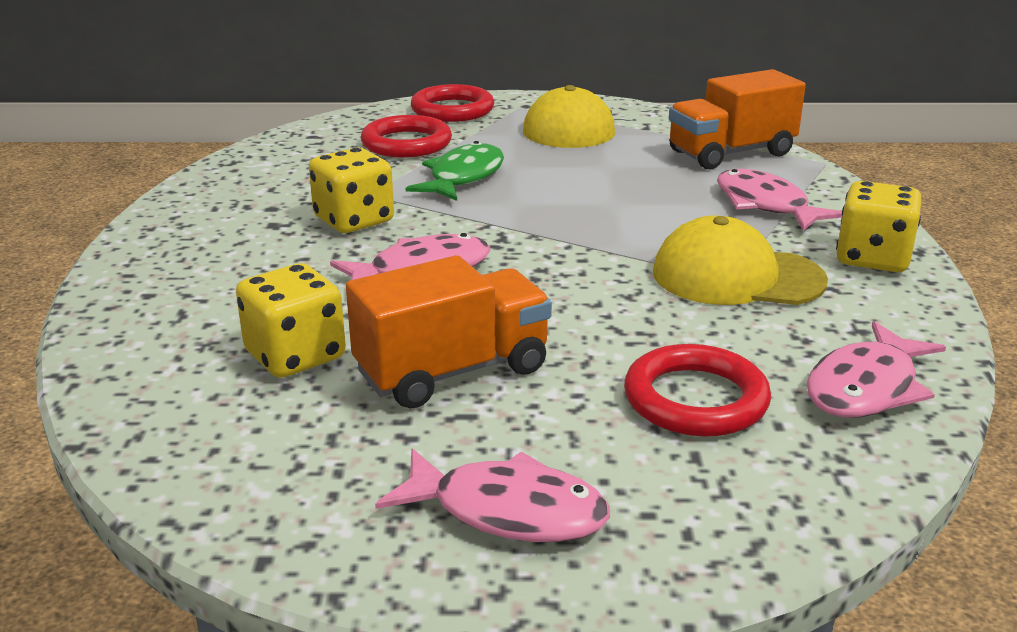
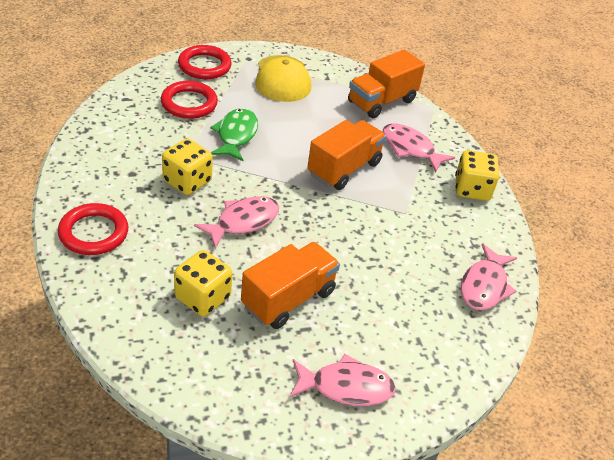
camera: 20 degrees left, 15 degrees up
(633, 221) = (344, 168): none -> orange truck
(695, 399) = (410, 303): red ring -> red ring (93, 233)
(737, 276) = (409, 210): yellow cap -> none

